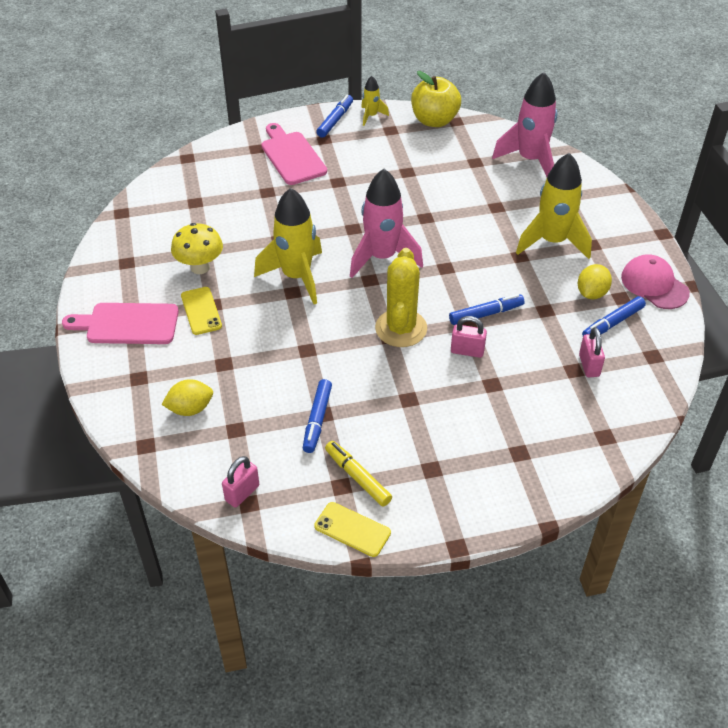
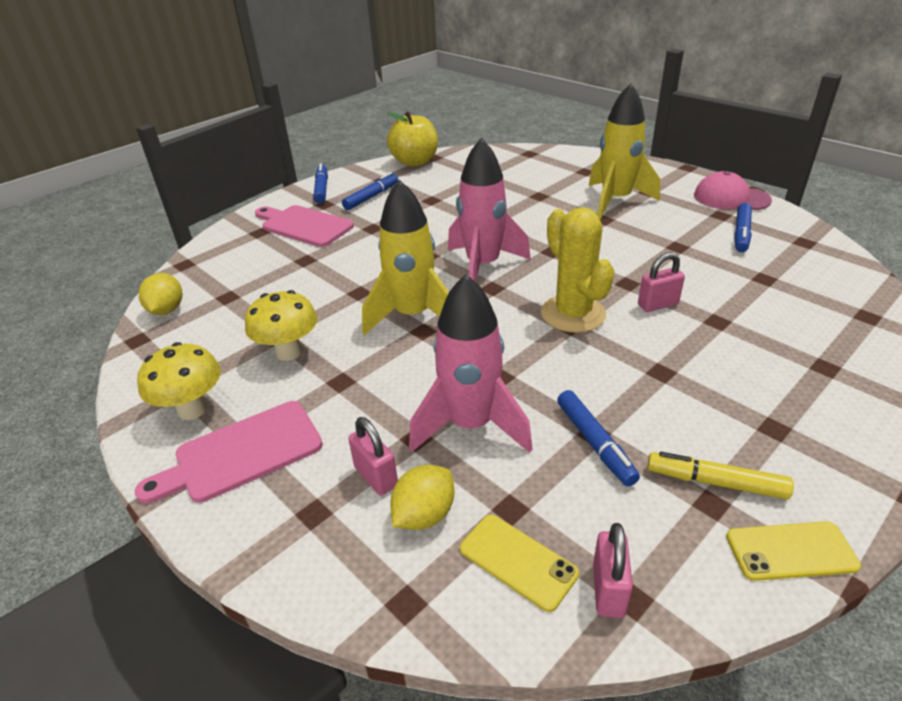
camera: 30 degrees left, 10 degrees down
(121, 281) = (192, 409): none -> yellow mushroom
(201, 311) = (331, 394): yellow phone -> yellow phone (518, 561)
(371, 116) = (353, 176): yellow rocket -> none
(485, 314) = (633, 270): blue marker -> blue marker (371, 197)
(530, 160) = (526, 160): pink rocket -> pink rocket (471, 425)
(589, 365) = (770, 270): pink padlock -> pink padlock (376, 476)
(591, 293) = (695, 221): yellow lemon -> yellow lemon (167, 310)

